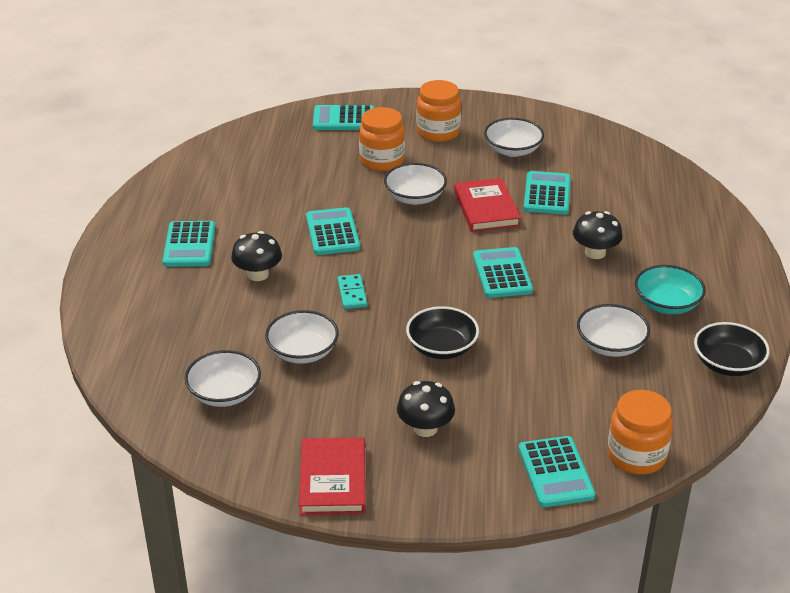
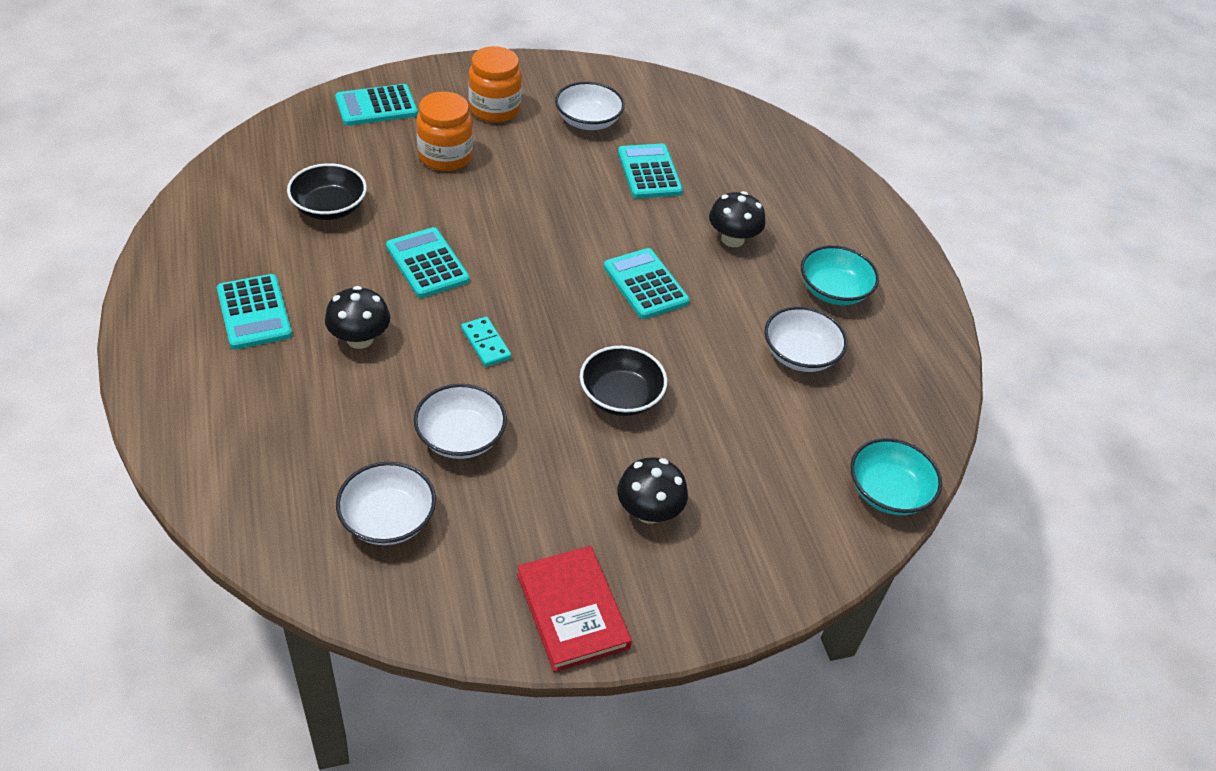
camera: 25 degrees left, 10 degrees up
(415, 197) = (504, 200): white bowl -> none
(486, 209) = (591, 202): red book -> none
(556, 472) = (815, 535): turquoise calculator -> none
(636, 456) = (888, 492): orange jar -> turquoise bowl
(727, 364) = (926, 354): black bowl -> black bowl (329, 208)

